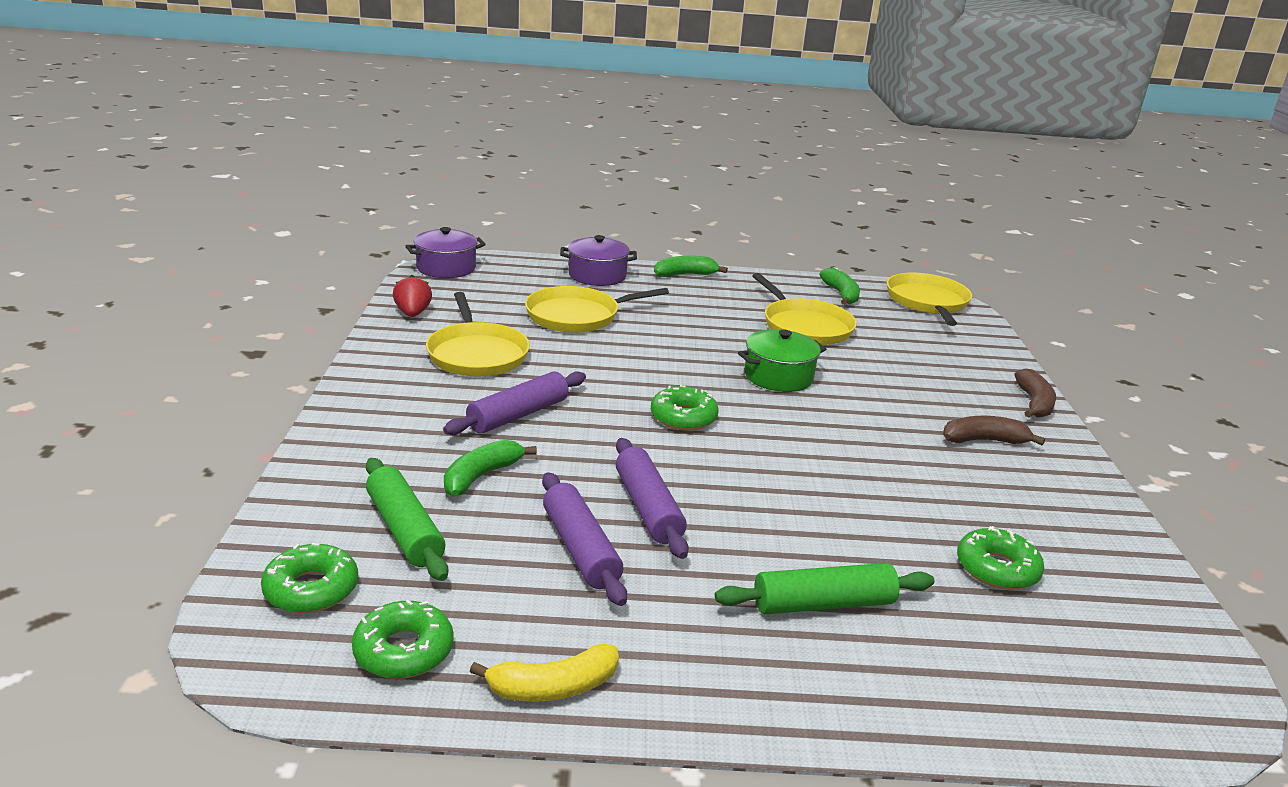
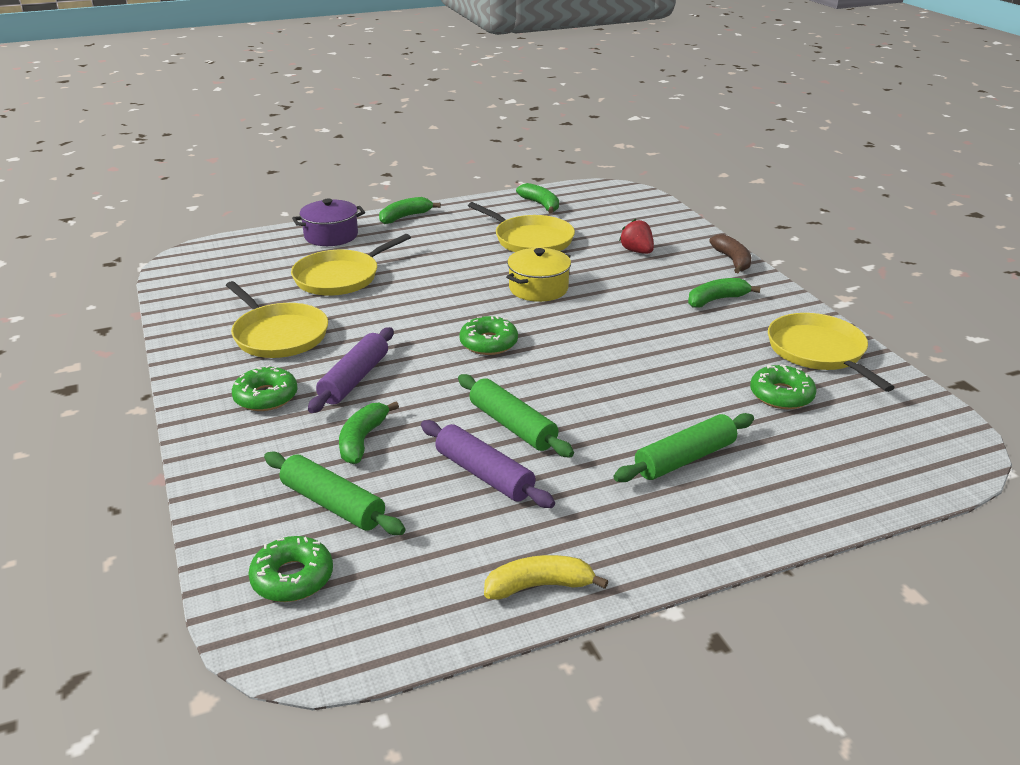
camera: 20 degrees left, 5 degrees up
(403, 650) = (406, 599): green donut -> green donut (266, 397)
(413, 314) = (191, 312): red strawberry -> red strawberry (637, 251)
(446, 268) = (189, 261): purple pot -> none
(553, 687) = (539, 586): yellow banana -> yellow banana turned 150 degrees counterclockwise
(648, 508) = (512, 426): purple rolling pin -> green rolling pin
(778, 376) = (538, 288): green pot -> yellow pot
(927, 302) = (609, 195): yellow pan -> yellow pan (818, 352)
(984, 440) = (716, 300): brown banana -> green banana

